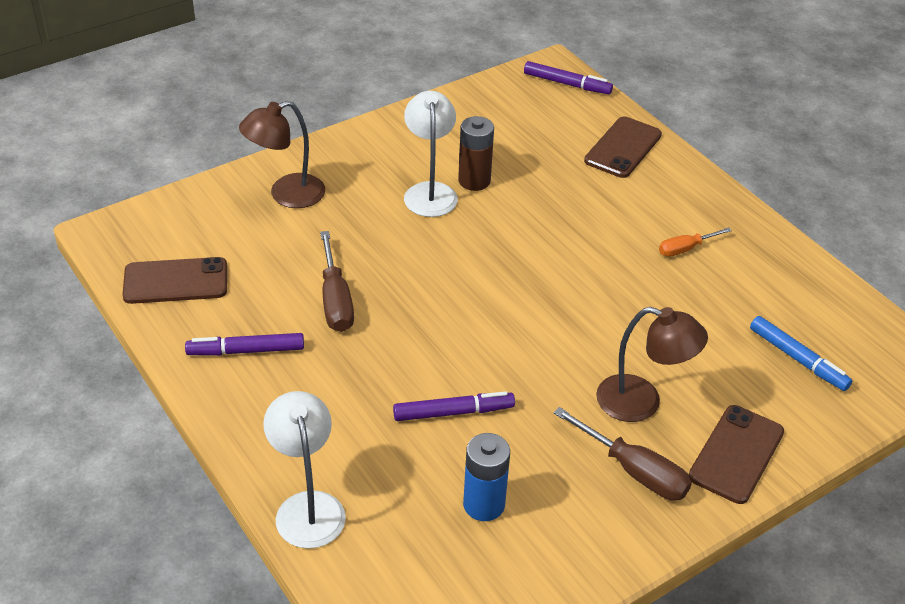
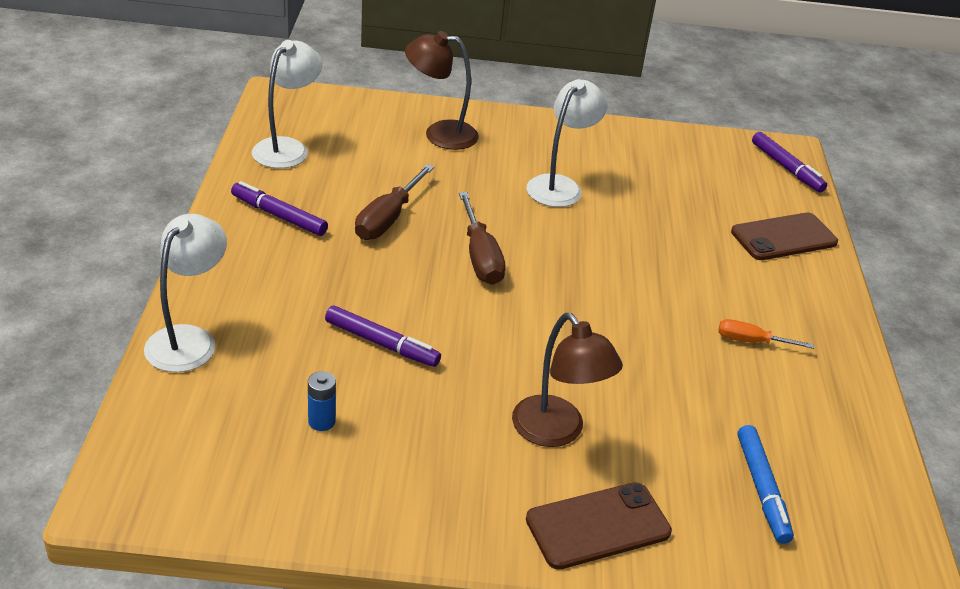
camera: 35 degrees right, 5 degrees down
(175, 281) = (287, 148): brown phone -> white lamp
(474, 181) = (609, 196): brown battery -> none
(484, 504) = (321, 421): blue battery -> blue battery, size x0.61
(633, 471) = (482, 478): brown screwdriver -> brown screwdriver (480, 256)

